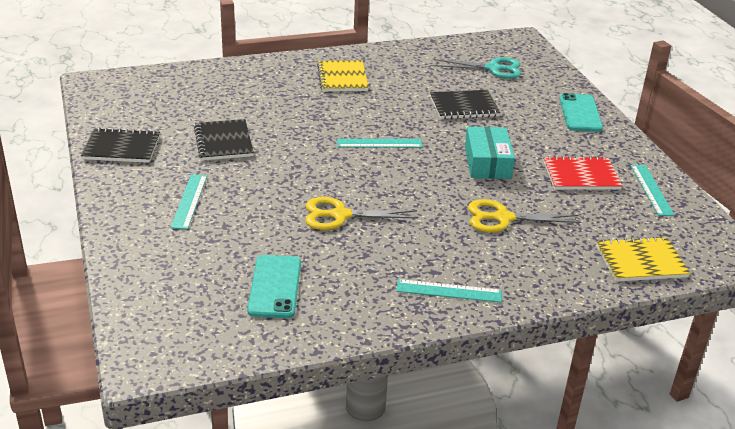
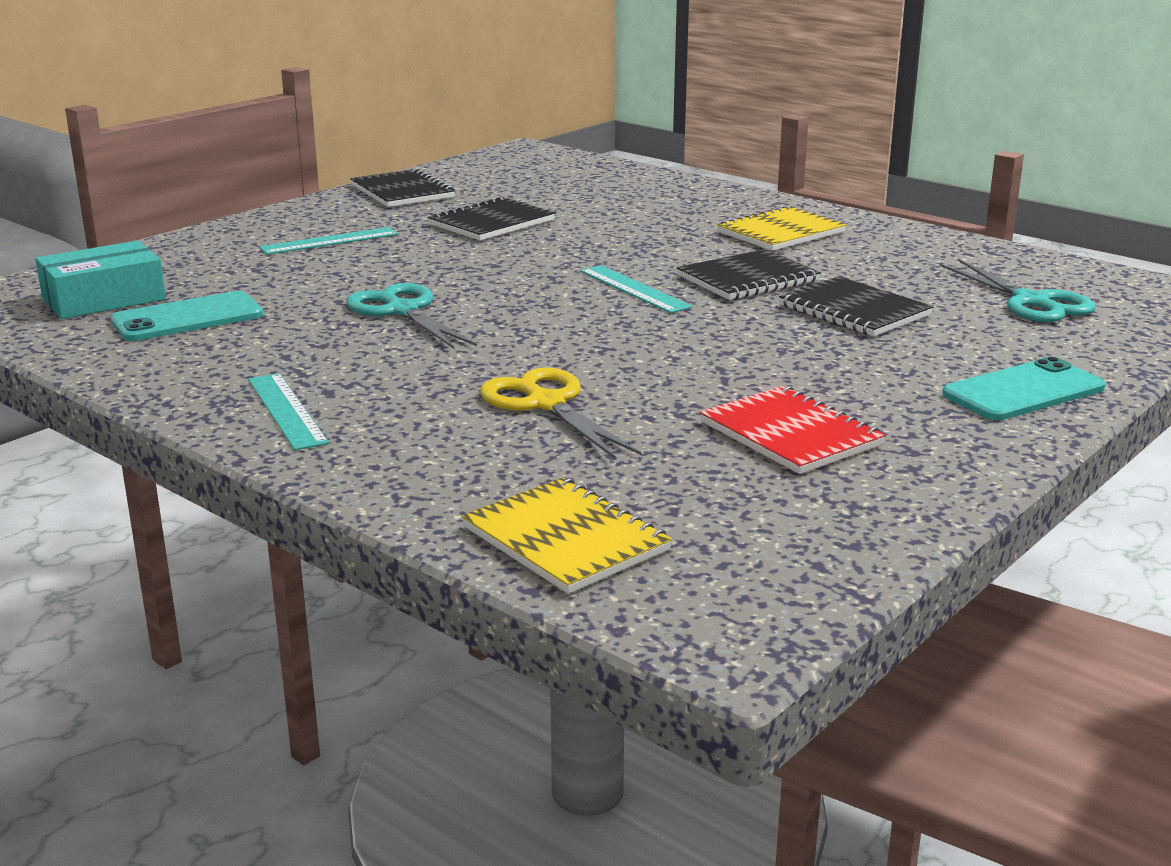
camera: 60 degrees right, 10 degrees down
(340, 215) = (402, 311): yellow scissors -> turquoise scissors
(397, 112) = (748, 278): none -> black notebook
(487, 162) = (704, 360): turquoise box -> turquoise box (104, 299)
(651, 190) = (852, 503): turquoise ruler -> none

